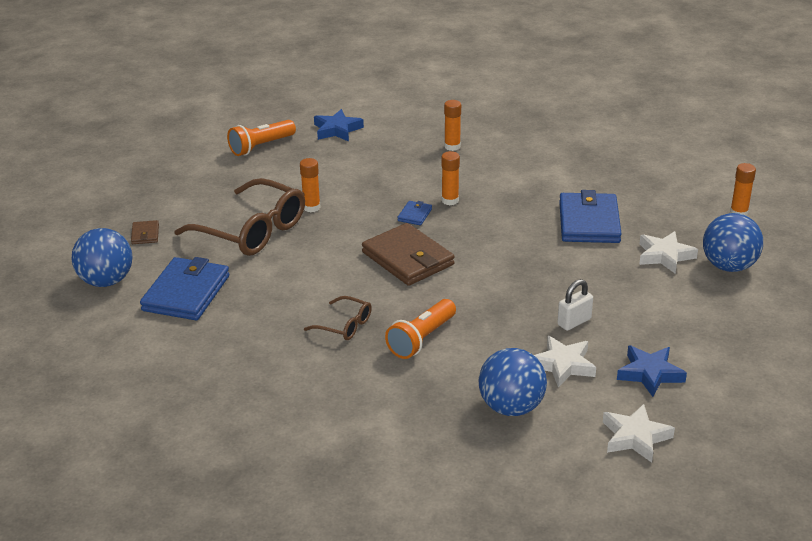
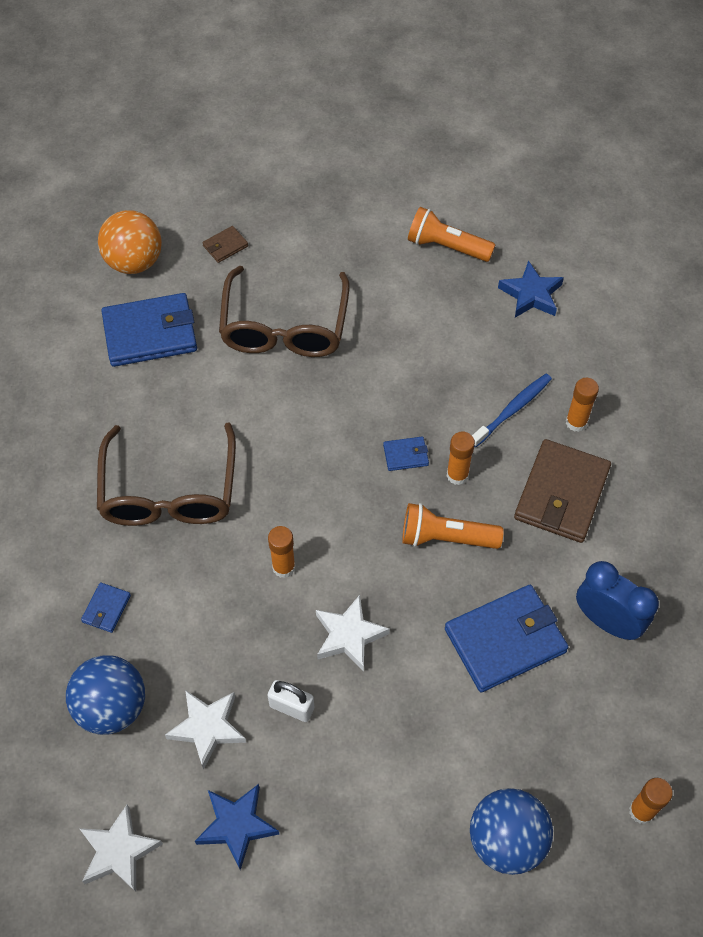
camera: 60 degrees right, 25 degrees up
(106, 281) = (134, 262): blue ball -> orange ball
(311, 207) = (359, 354): orange glue stick -> orange glue stick (283, 567)
(345, 325) = (169, 492): brown glasses -> brown glasses, size x2.08
(407, 259) = (317, 489): brown wallet -> brown wallet (561, 494)
(420, 165) = (512, 410): none -> blue toothbrush
(421, 339) = (182, 571): orange flashlight -> orange flashlight (446, 537)
(422, 386) = (106, 608): none -> blue wallet
(604, 183) = (606, 621): none -> blue clock
(665, 256) = (484, 755): white star -> white star (349, 635)

